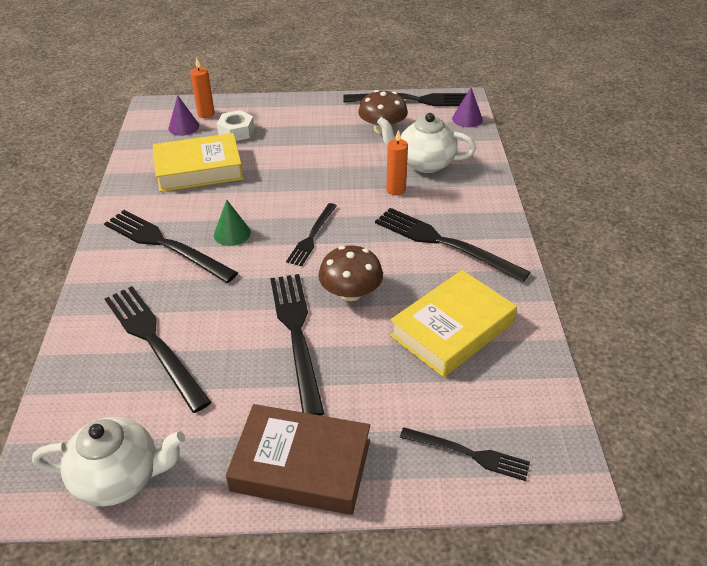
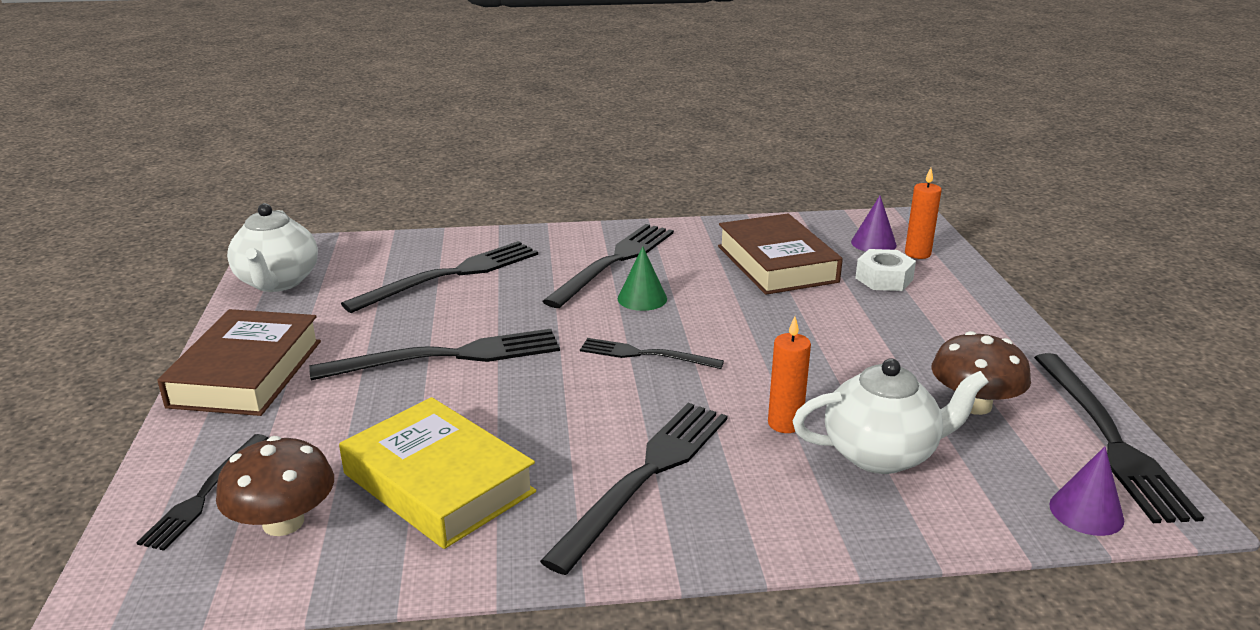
camera: 85 degrees right, 15 degrees down
(199, 169) = (776, 264): yellow book -> brown book
(351, 293) = (524, 391): brown mushroom -> brown mushroom (283, 522)
(424, 163) = (881, 454): white teapot -> white teapot turned 75 degrees clockwise

